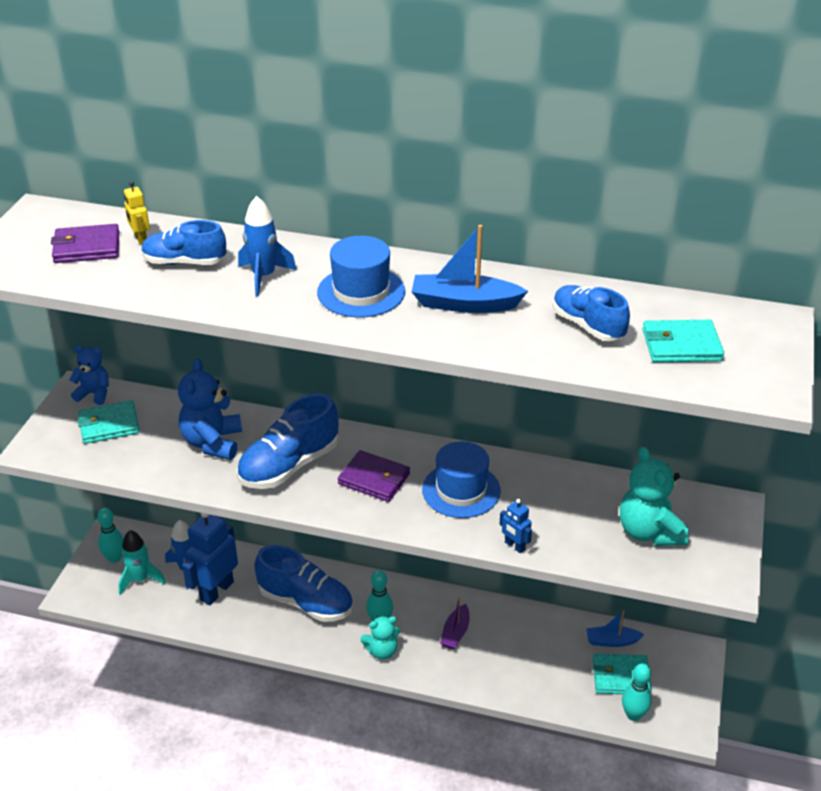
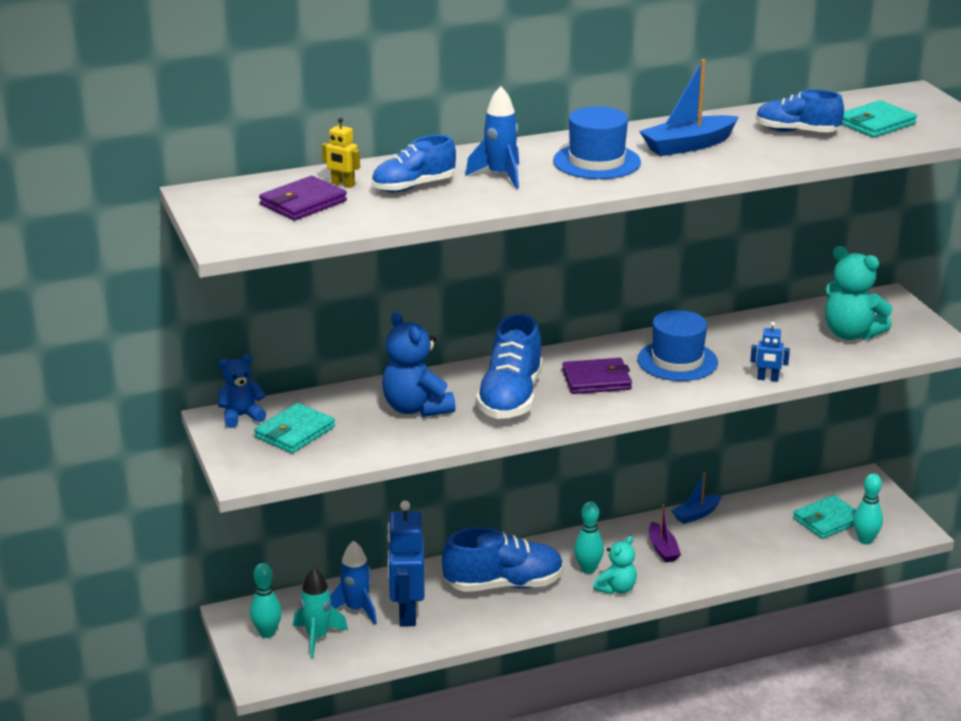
camera: 35 degrees left, 10 degrees down
(612, 641) = (793, 500): blue boat -> blue boat (696, 514)

